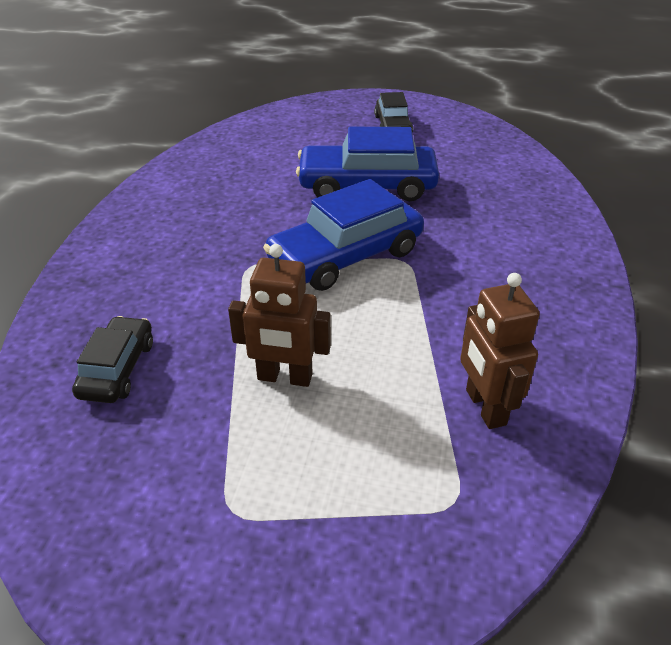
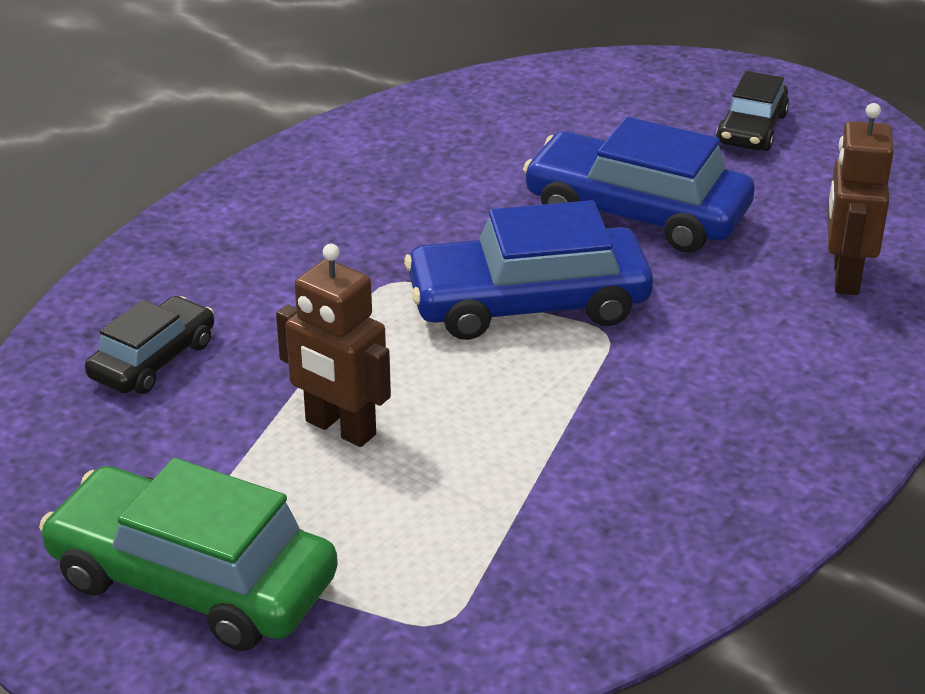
camera: 25 degrees right, 5 degrees down
(255, 540) = (193, 580): none -> green car
(485, 407) = (564, 539): brown robot -> brown robot (845, 276)

